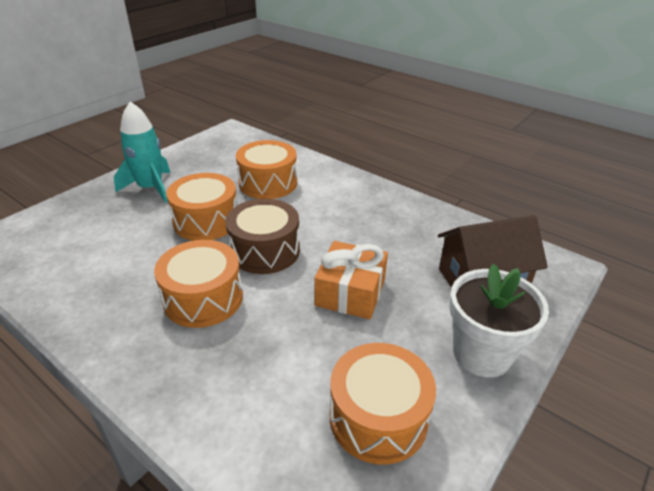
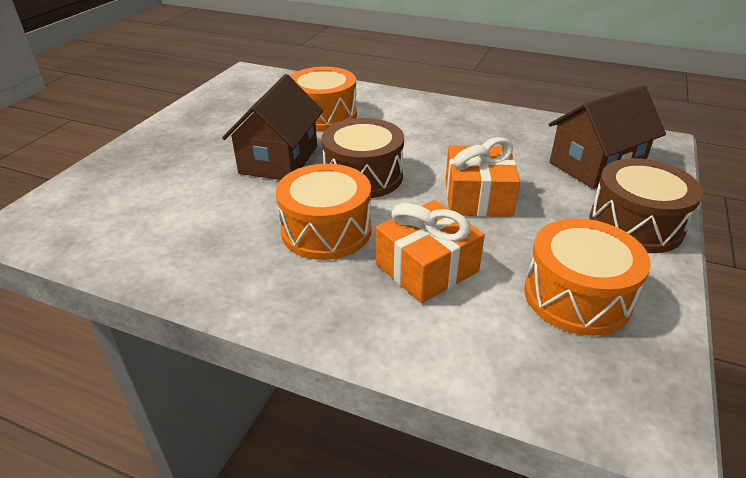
camera: 15 degrees left, 0 degrees up
(150, 188) = (191, 139): turquoise rocket -> none
(206, 221) = (279, 160): orange drum -> brown house
(263, 354) = (426, 267): none -> orange gift
(481, 354) = (635, 224): white flower pot -> brown drum

